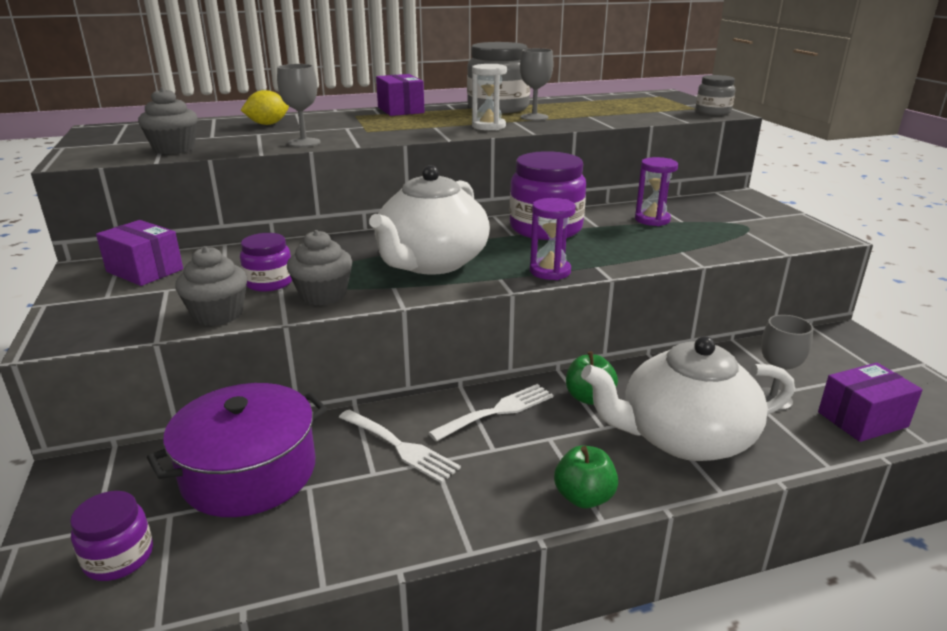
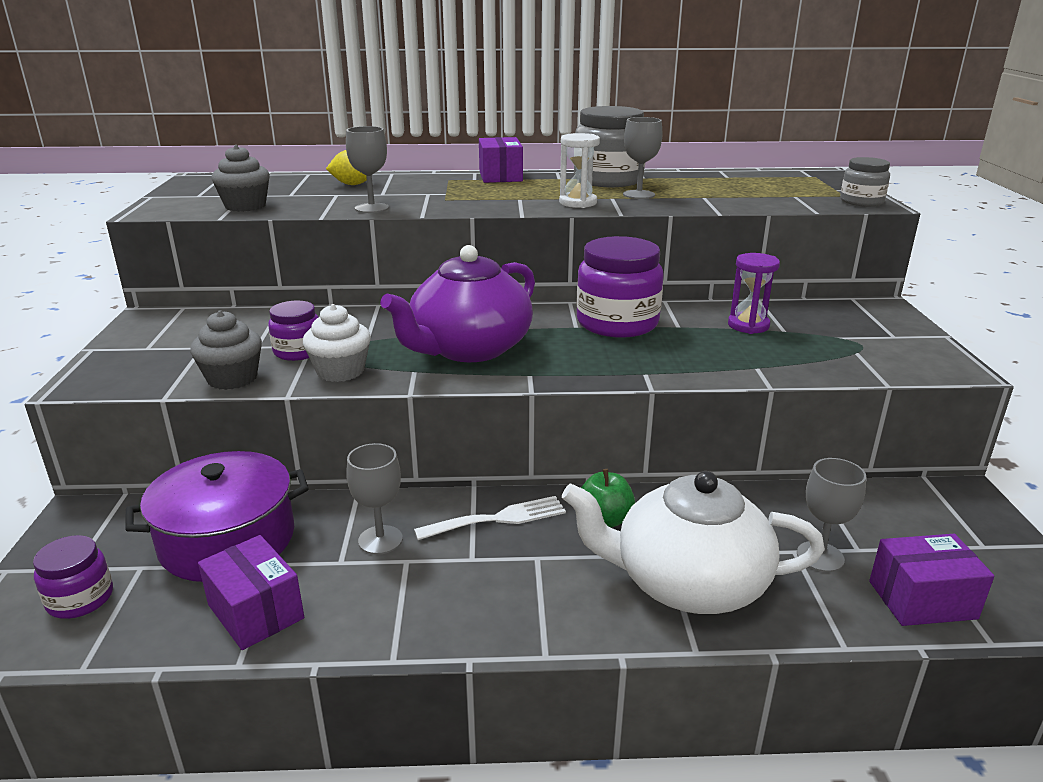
camera: 15 degrees right, 0 degrees up
(145, 270) = (194, 325): purple box -> purple box (256, 611)
(323, 295) = (340, 371): grey cupcake -> white cupcake
(400, 447) = (380, 540): white fork -> grey goblet
(431, 263) = (469, 349): white teapot -> purple teapot
(550, 271) = (589, 373): purple hourglass -> none
(584, 497) = (539, 627): green apple -> none

